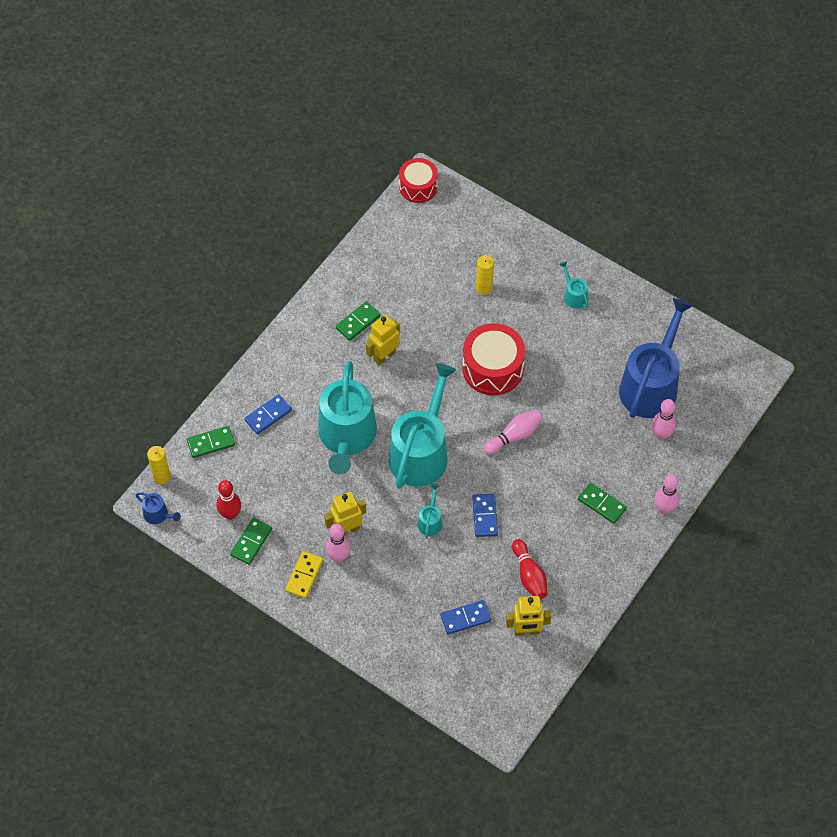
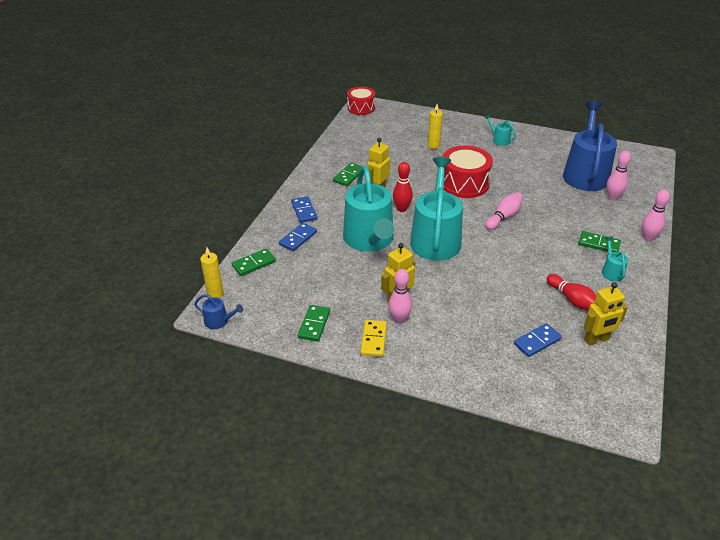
camera: 15 degrees left, 20 degrees down
(230, 514) = (287, 308): red bowling pin -> red bowling pin (402, 209)
(430, 521) = (467, 280): turquoise watering can -> turquoise watering can (611, 271)
(484, 516) = (510, 268): blue domino -> blue domino (304, 211)

